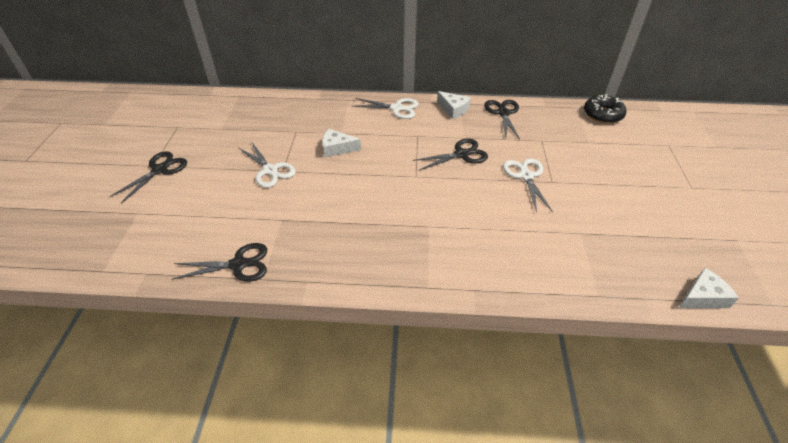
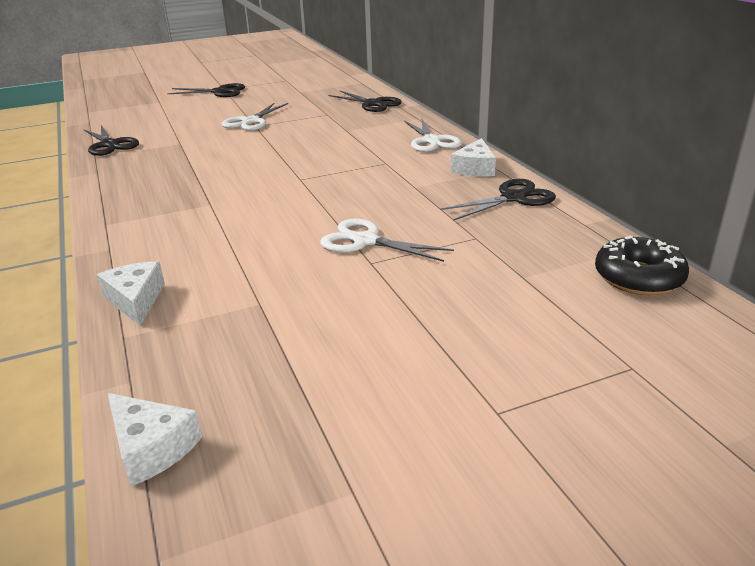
camera: 65 degrees right, 15 degrees down
(337, 148) = (315, 135): white cheese -> white cheese (136, 300)
(461, 154) = (372, 193): black scissors -> black scissors (373, 104)
(526, 176) = (365, 241): white scissors -> white scissors turned 120 degrees counterclockwise

